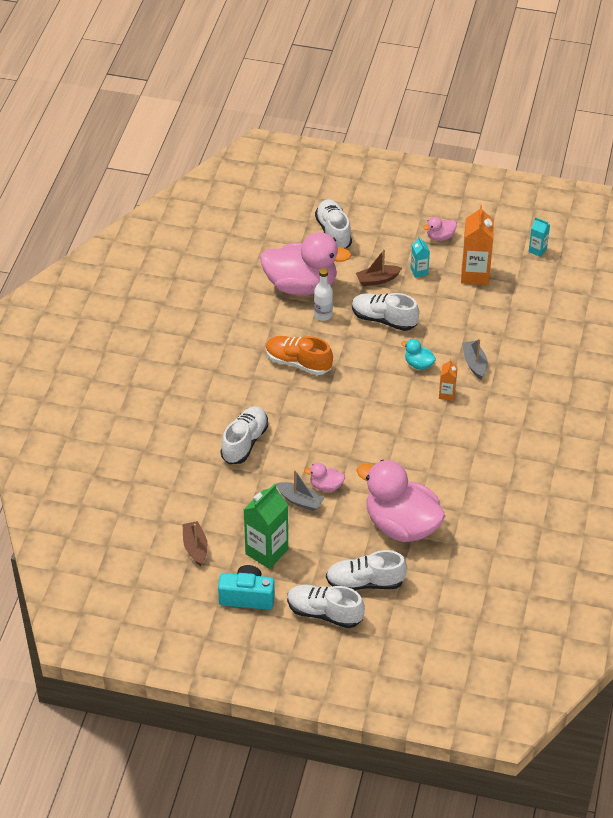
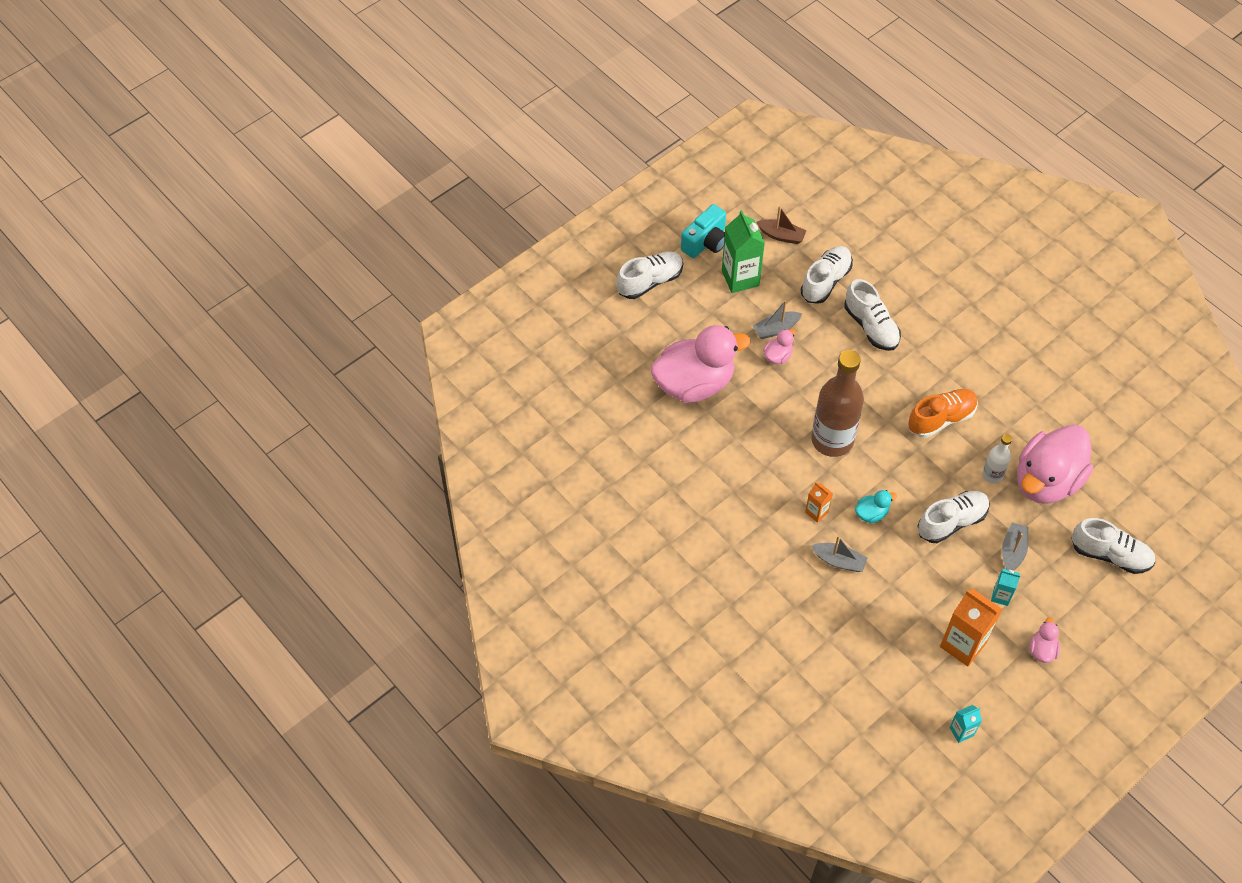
camera: 125 degrees right, 10 degrees up
(365, 582) = (657, 324): white shoe -> white shoe (825, 281)
(375, 415) = (832, 440): none -> brown bottle
(377, 279) = (1013, 551): brown boat -> grey boat

